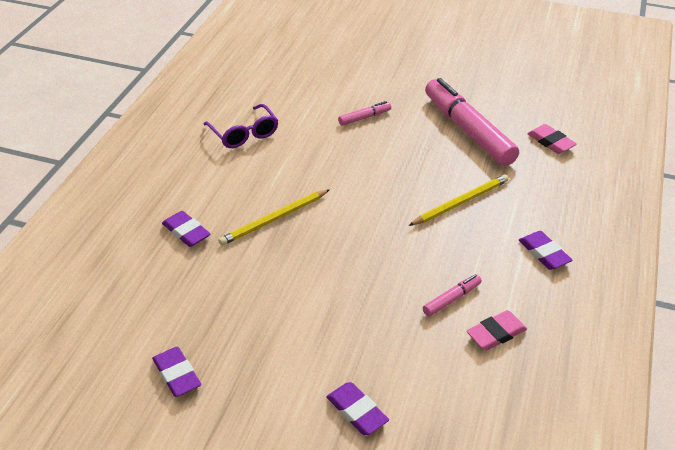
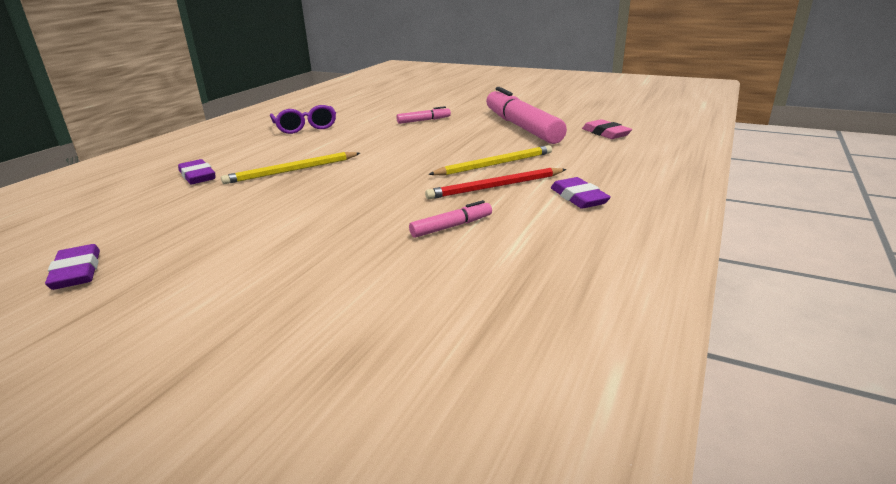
camera: 10 degrees right, 15 degrees down
(357, 411) = (267, 317): purple eraser -> none
(471, 239) = (495, 187): none -> red pencil
(496, 333) = (495, 255): pink eraser -> none

